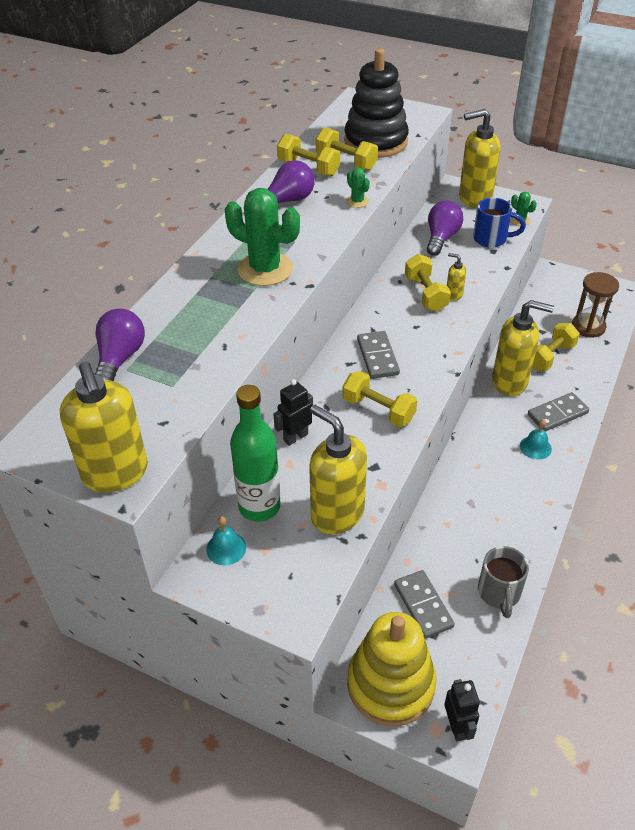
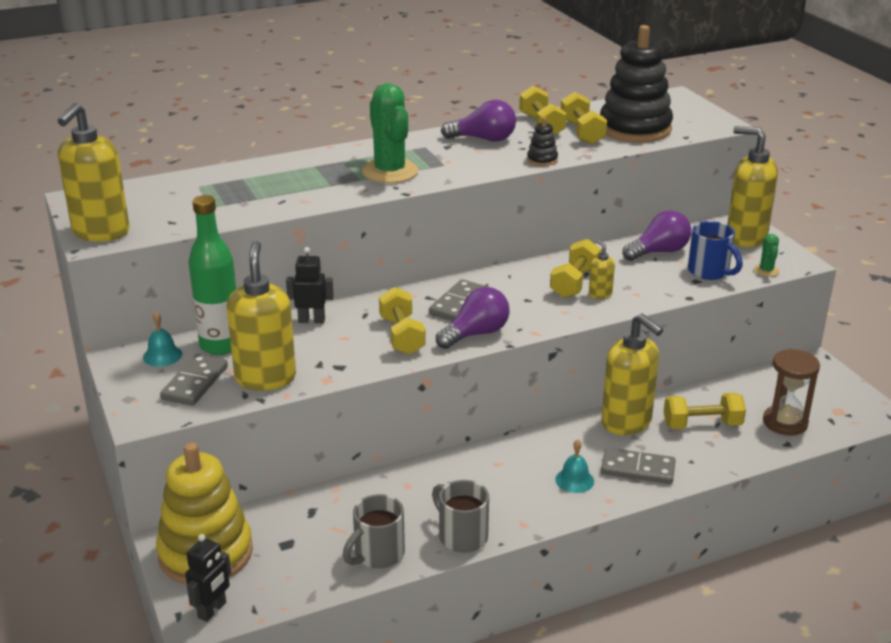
camera: 40 degrees right, 15 degrees down
(120, 359) = (204, 179): purple light bulb -> purple light bulb (476, 334)
(357, 201) = (542, 160): green cactus -> black stacking toy
(423, 605) = (304, 523): grey domino -> grey domino (195, 383)
(527, 539) = (461, 536): none -> grey mug

